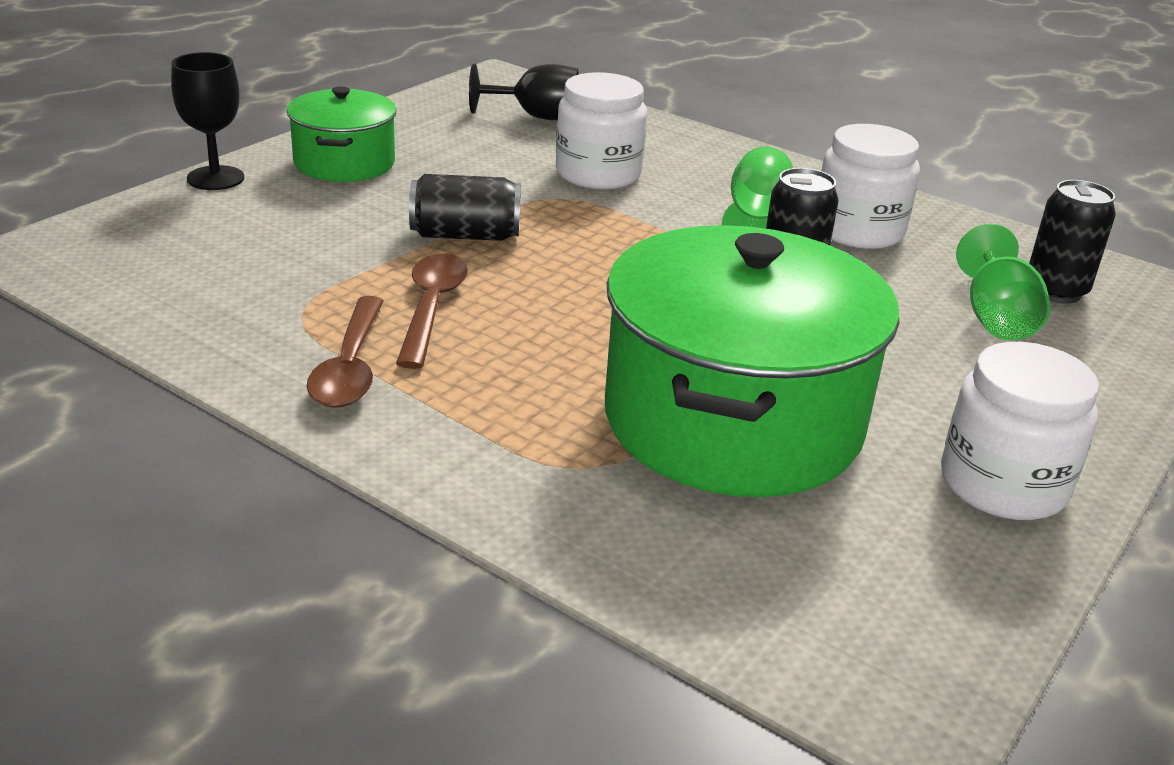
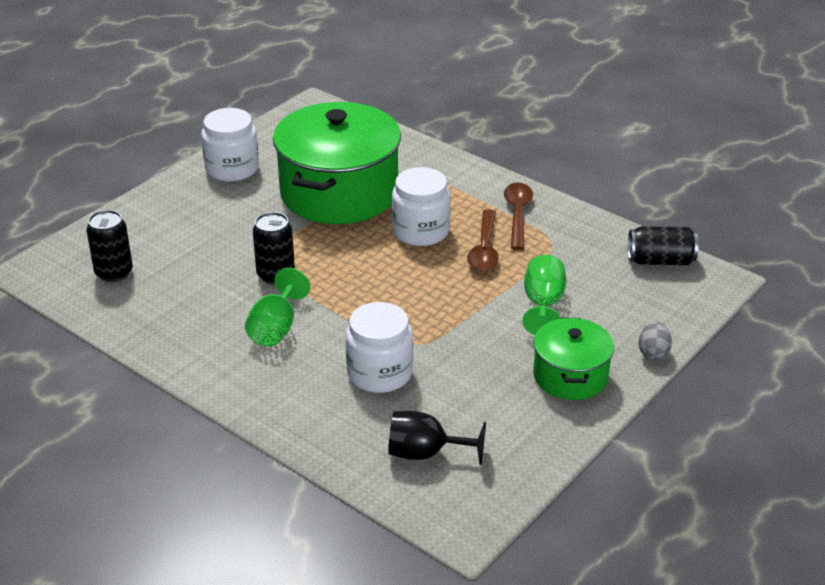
camera: 175 degrees left, 5 degrees up
(215, 178) = (653, 353): black goblet -> grey egg
(465, 235) = (472, 304): black can -> black can (660, 260)
(858, 230) = (209, 320): white jar -> white jar (420, 231)
(996, 317) = (167, 252): green goblet -> green goblet (543, 304)

